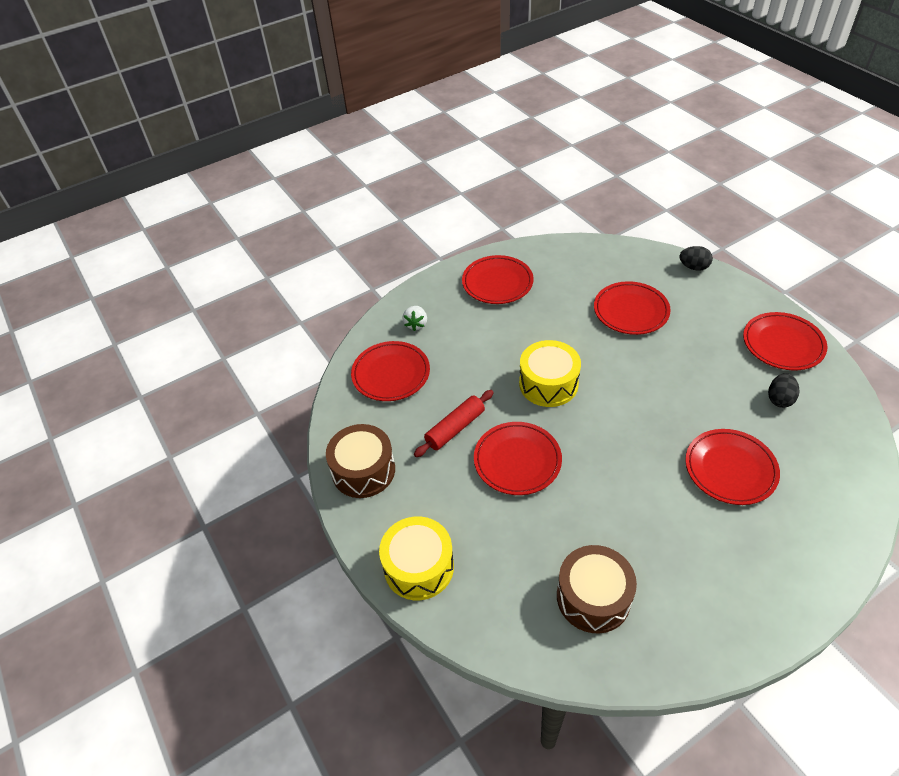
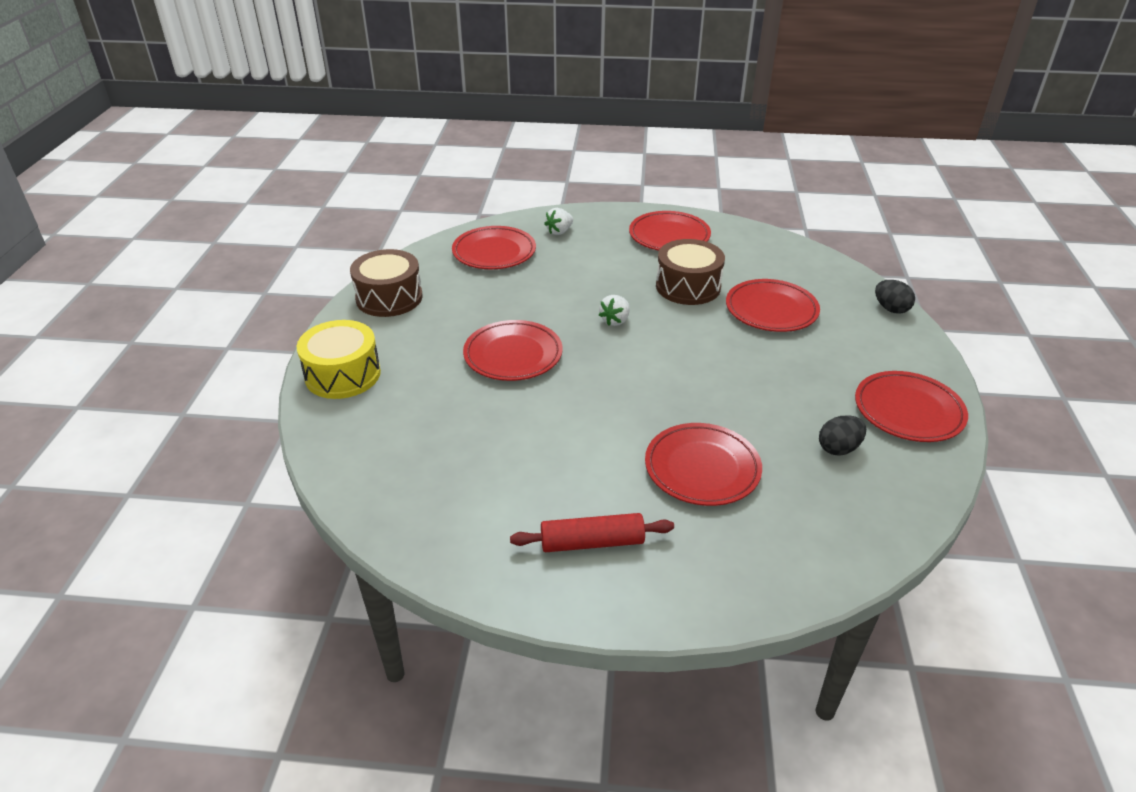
camera: 35 degrees right, 10 degrees down
(455, 428) = (494, 309): red rolling pin -> red rolling pin (592, 542)
(548, 384) = (615, 320): yellow drum -> white strawberry
(593, 597) = (442, 475): brown drum -> brown drum (688, 286)

